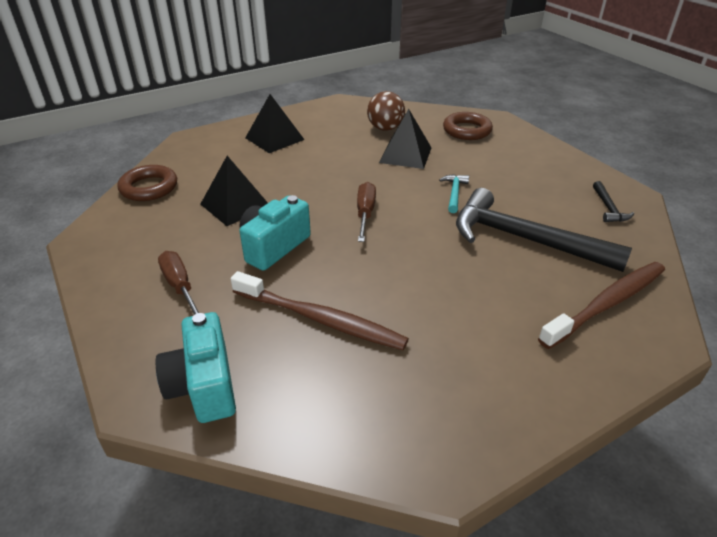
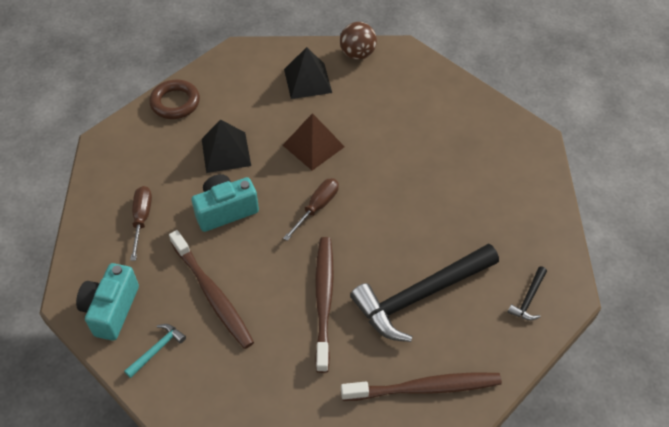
camera: 30 degrees right, 15 degrees up
(320, 175) = (313, 145): none -> brown pyramid
(385, 128) = (415, 107): brown ball -> brown ball (357, 54)
(405, 155) = (405, 151): black pyramid -> none
(441, 276) = (324, 300): none -> brown toothbrush
(454, 193) = (408, 218): turquoise hammer -> turquoise hammer (157, 349)
(467, 130) = (490, 142): brown ring -> none
(524, 239) = (420, 296): black hammer -> black hammer turned 90 degrees counterclockwise

